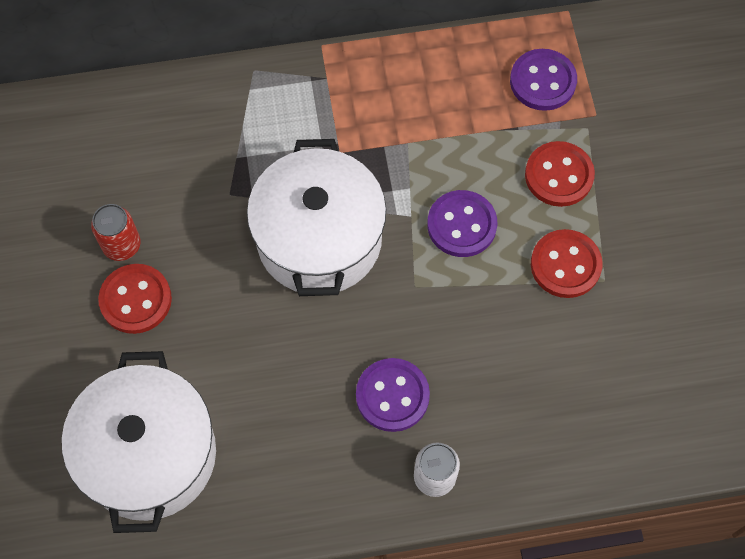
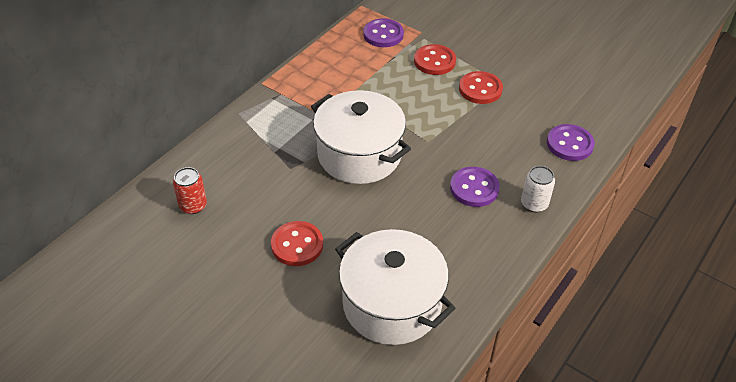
camera: 45 degrees left, 20 degrees down
(122, 245) = (259, 228): red can -> red can (193, 205)
(461, 225) = (417, 105): purple button -> purple button (569, 144)

